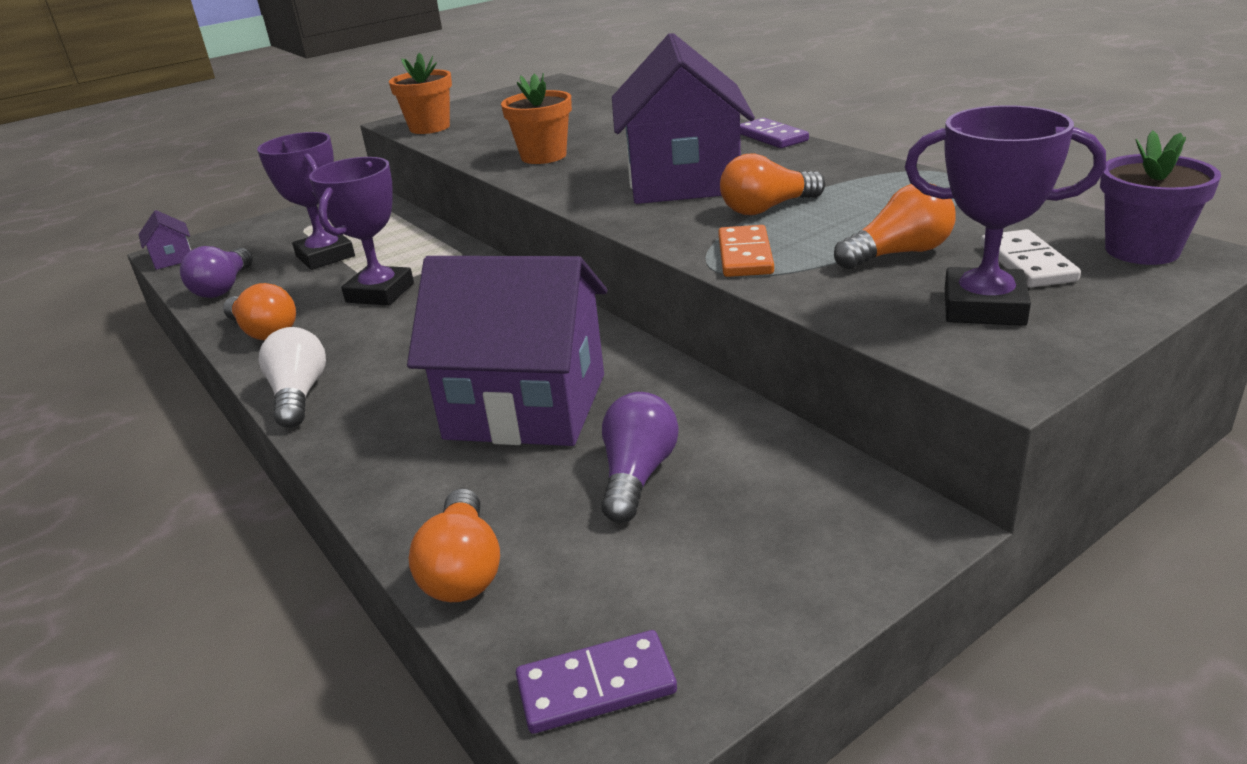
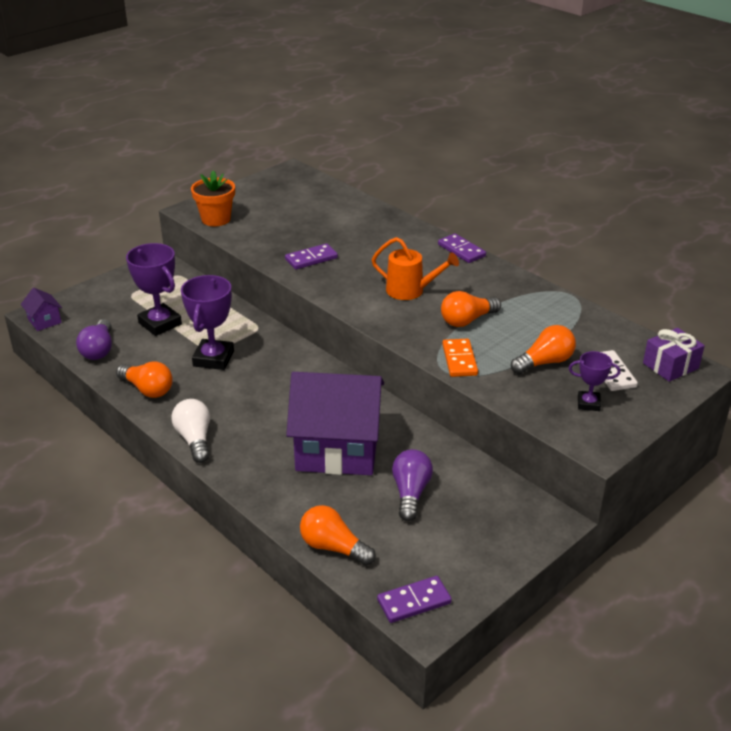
camera: 10 degrees left, 5 degrees up
(463, 569) = (333, 547): orange light bulb -> orange light bulb turned 135 degrees clockwise
(543, 156) = (311, 259): orange flower pot -> purple domino
(683, 181) = (411, 291): purple house -> orange watering can
(984, 307) = (588, 403): purple trophy -> purple trophy, size x0.56
(1142, 250) = (670, 366): purple flower pot -> purple gift

